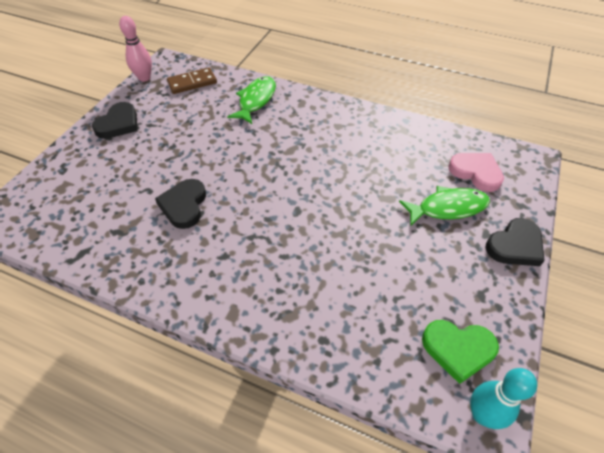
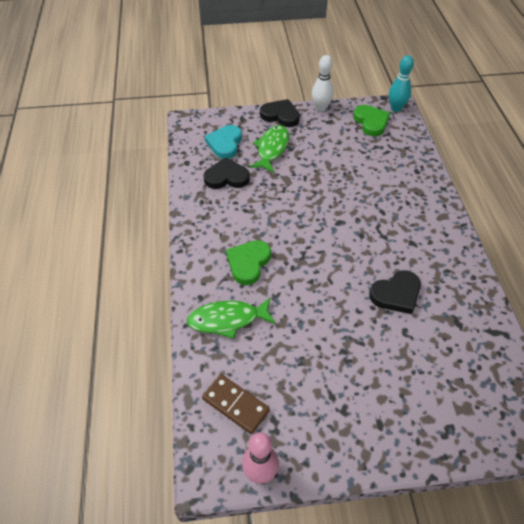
camera: 120 degrees left, 0 degrees up
(118, 124) = (354, 430): black heart -> black heart (226, 177)
(298, 129) = (248, 263): none -> green heart
(448, 208) = (272, 149): green fish -> green fish turned 60 degrees clockwise
(476, 172) = (225, 144): pink heart -> turquoise heart
(518, 301) = (321, 108): none -> white bowling pin

